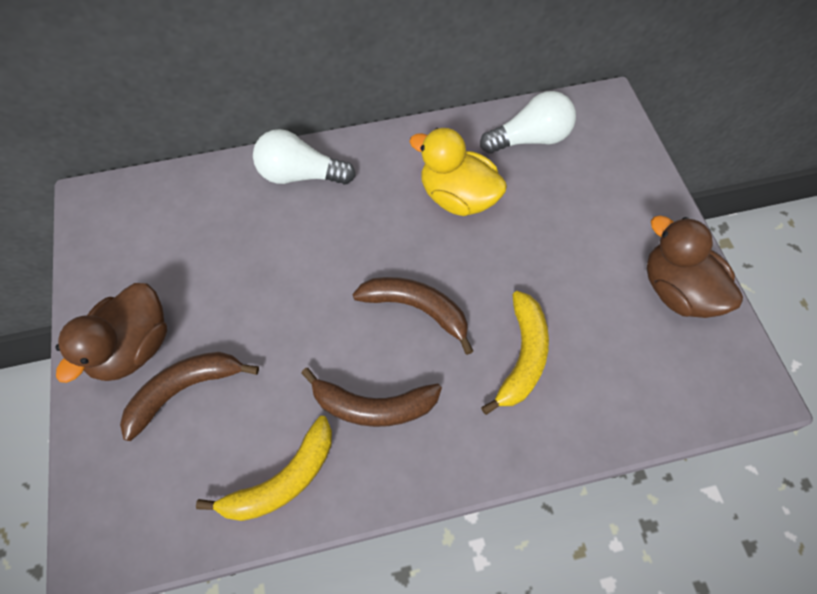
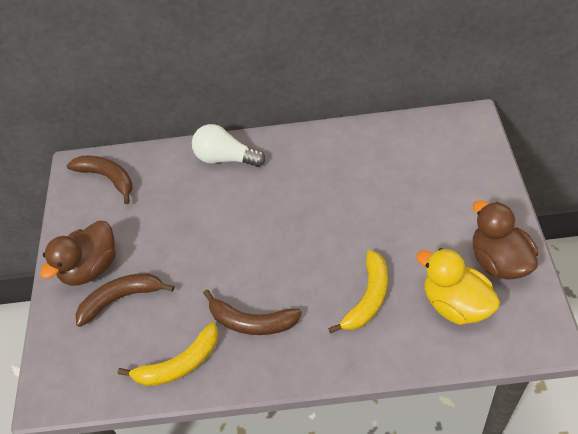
camera: 15 degrees right, 10 degrees down
(416, 309) = (295, 258): brown banana -> brown banana (107, 178)
(457, 197) = (340, 181): yellow duck -> yellow duck (455, 304)
(530, 139) = (404, 142): white light bulb -> none

